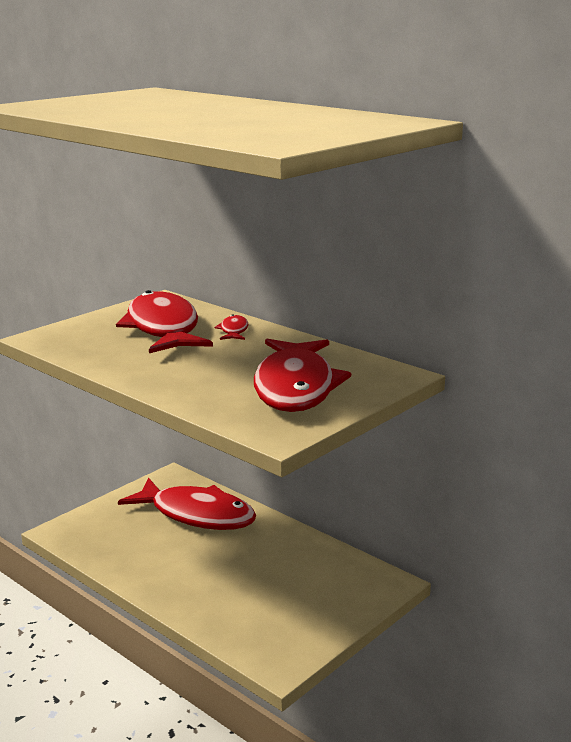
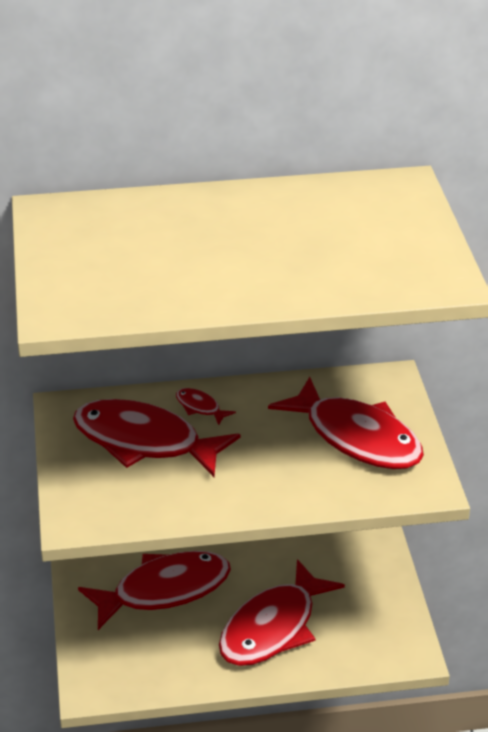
camera: 50 degrees left, 15 degrees up
(219, 577) = (273, 627): none -> red fish

